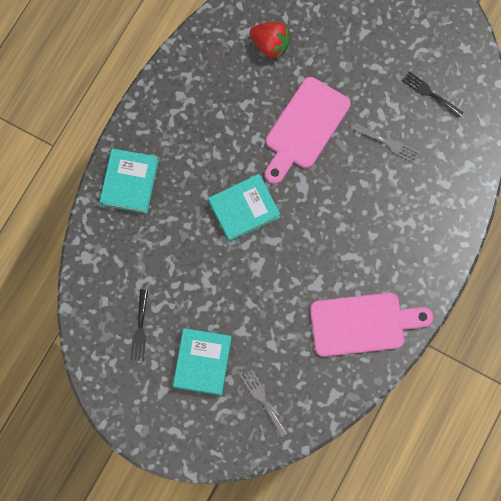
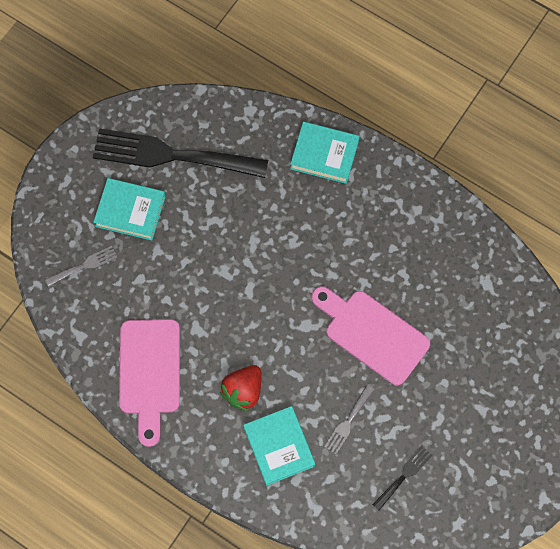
camera: 95 degrees right, 5 degrees down
(140, 328) = (172, 155): black fork -> black fork, size x2.42
(244, 209) = (286, 264): turquoise book -> turquoise book (279, 446)
(270, 45) = (471, 307): red strawberry -> red strawberry (243, 391)

